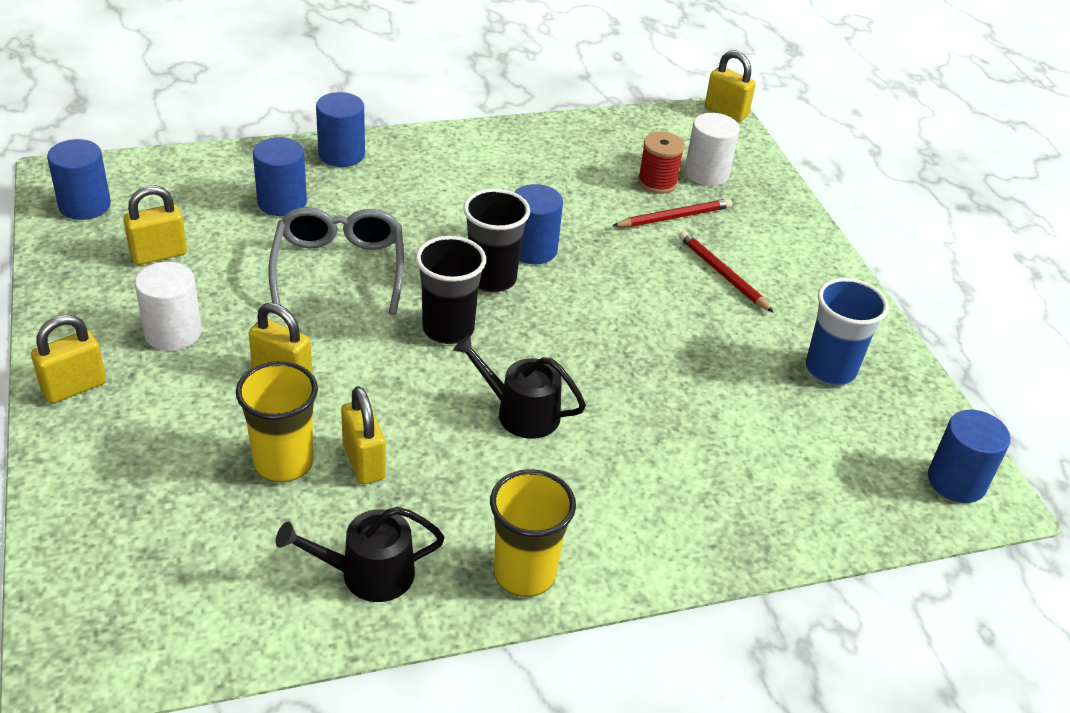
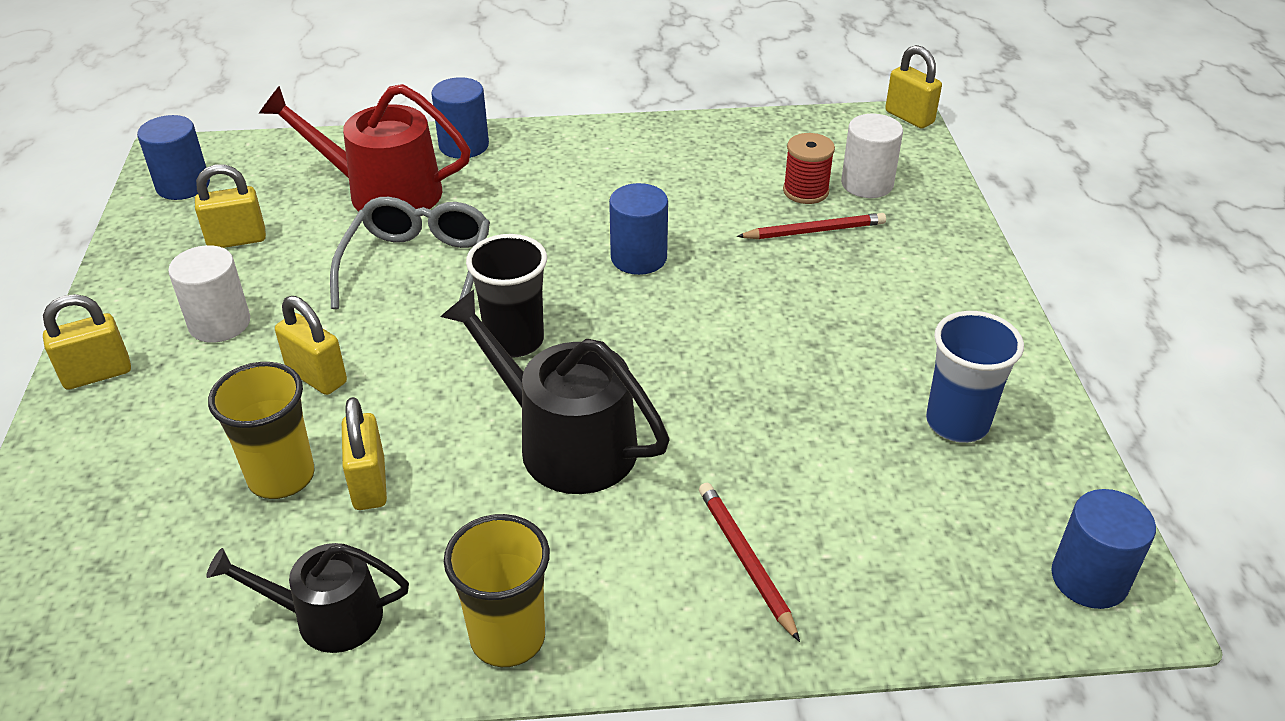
camera: 15 degrees right, 0 degrees up
(282, 202) = (383, 192): blue cylinder -> red watering can
(492, 279) = (582, 288): black cup -> none
(521, 413) = (565, 443): black watering can -> black watering can, size x1.60
(722, 274) = (854, 299): red pencil -> red pencil (745, 560)

